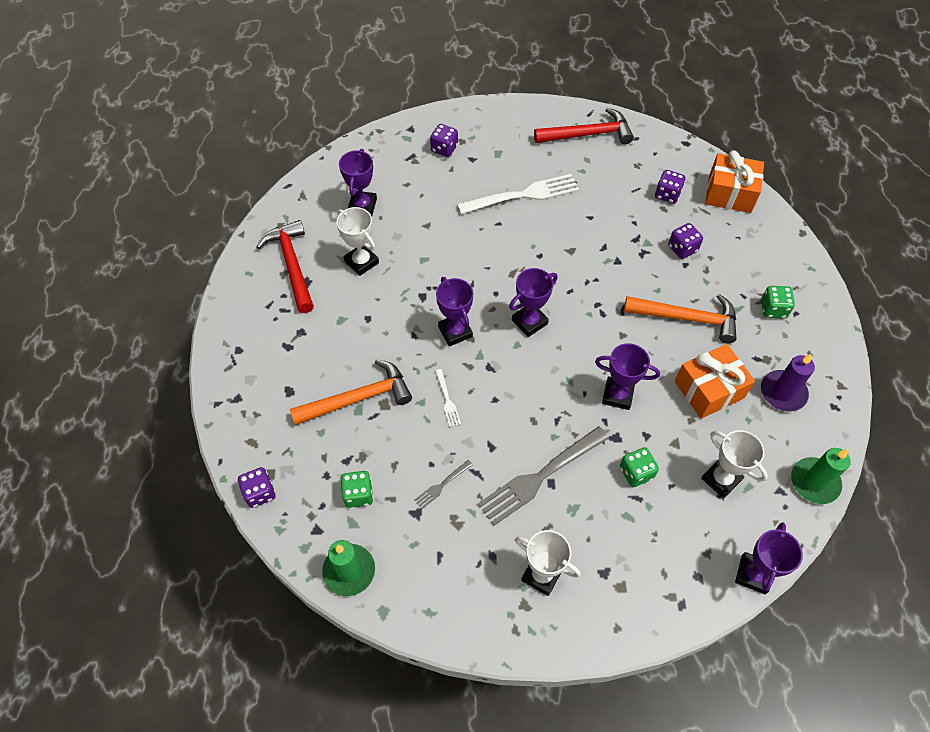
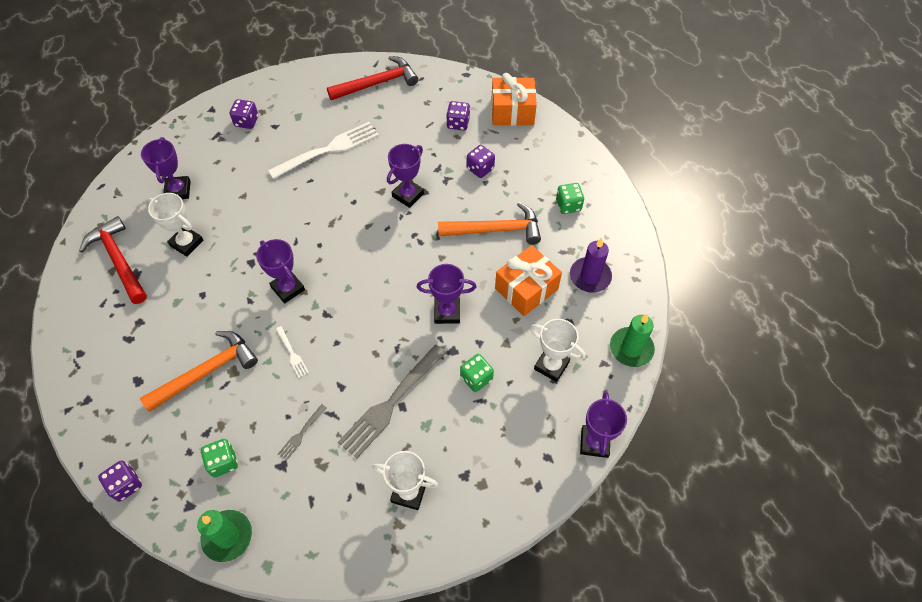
camera: 15 degrees left, 0 degrees up
(529, 322) = (355, 264): purple trophy -> purple trophy (408, 195)

